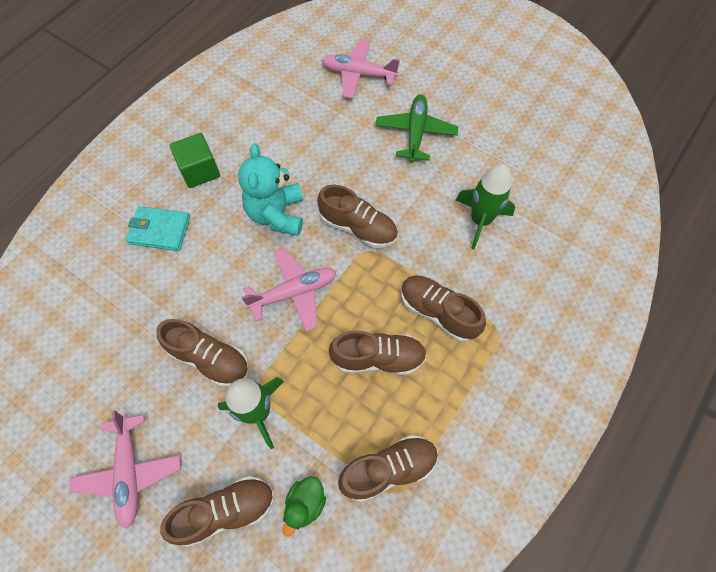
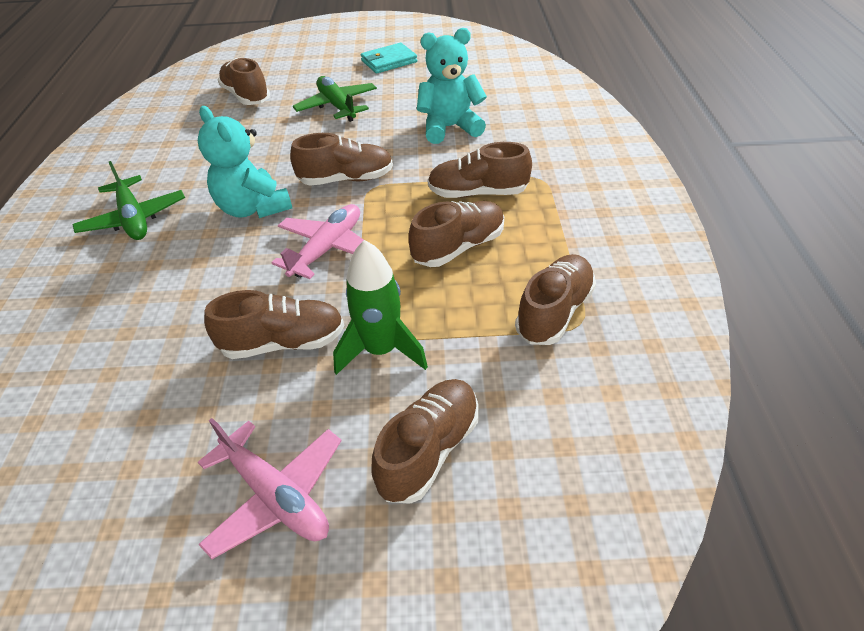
camera: 35 degrees left, 20 degrees down
(160, 230) = (124, 281): turquoise wallet -> turquoise wallet (389, 61)
(200, 171) = (134, 219): green cube -> green plane
(305, 504) = (506, 387): green duck -> none
(358, 74) = (246, 96): pink plane -> brown shoe
(480, 220) = (449, 128): green rocket -> turquoise teddy bear

